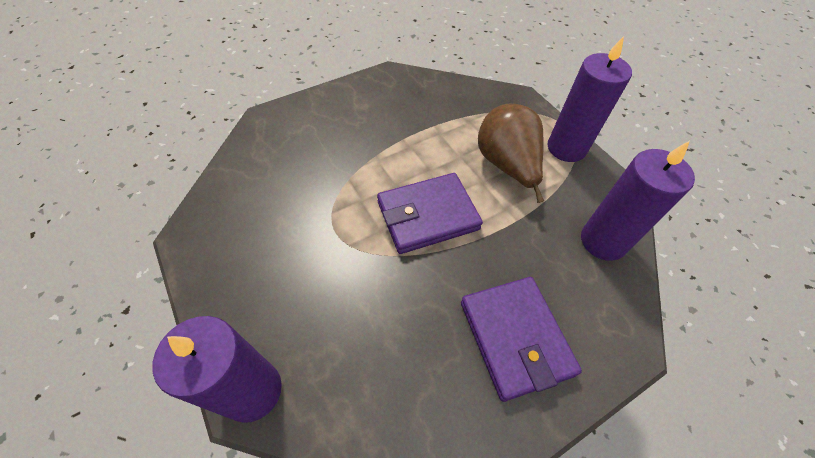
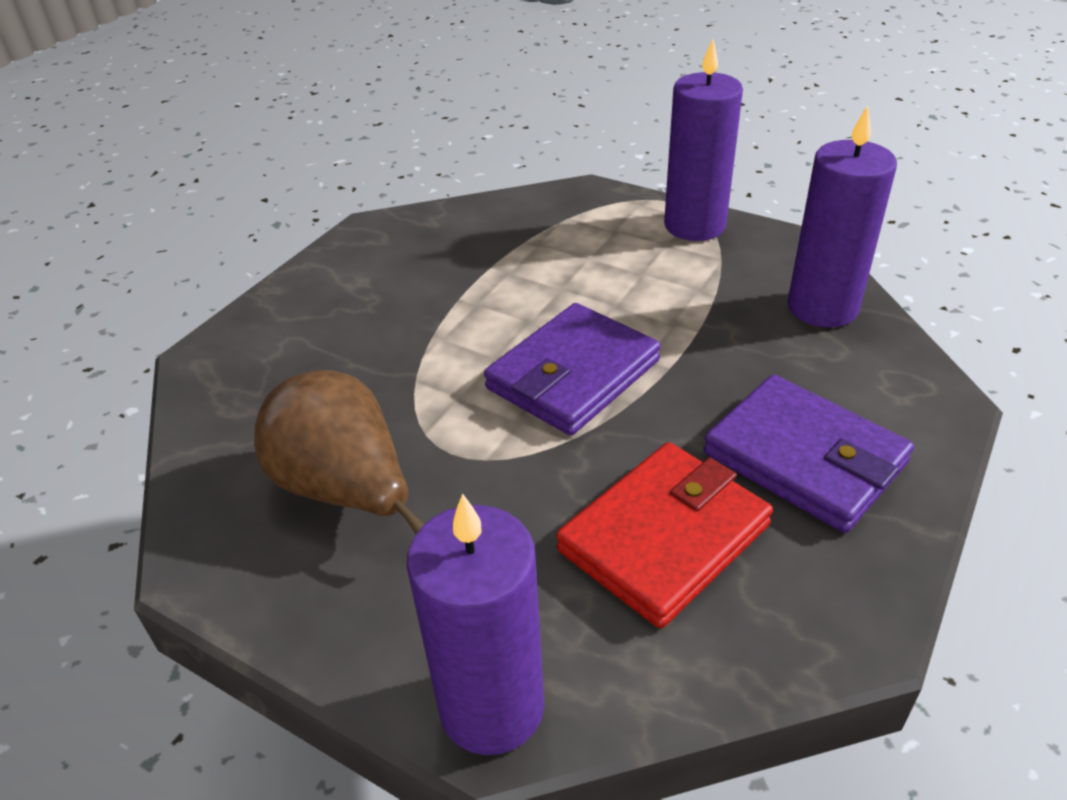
camera: 25 degrees left, 15 degrees down
(401, 344) = (664, 537): none -> red wallet
(506, 166) = (633, 274): brown pear -> brown pear (345, 490)

